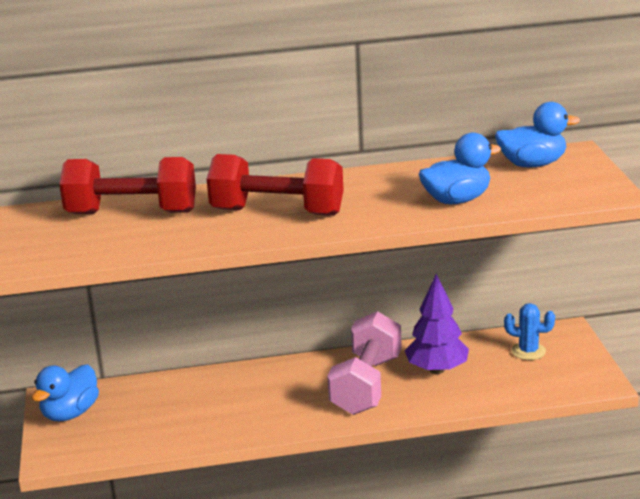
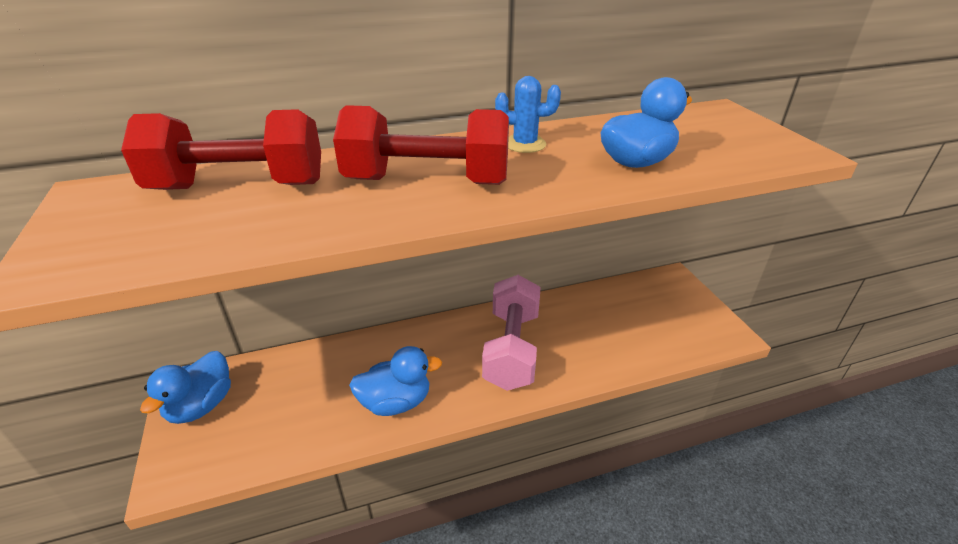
camera: 10 degrees left, 10 degrees up
(437, 370) = (574, 327): purple tree -> none
(528, 351) = (650, 301): blue cactus -> blue cactus (525, 144)
(532, 164) = (689, 122): blue duck -> blue duck (396, 402)

